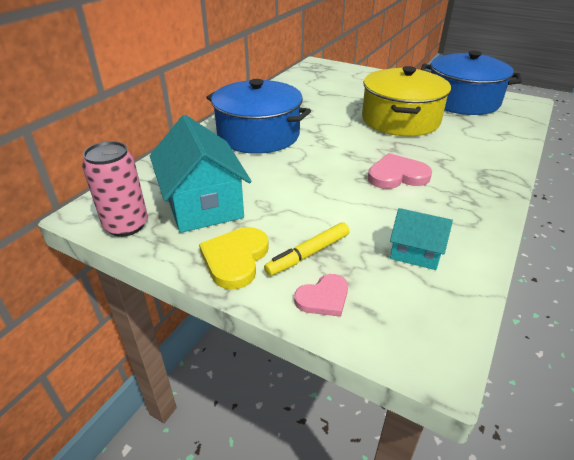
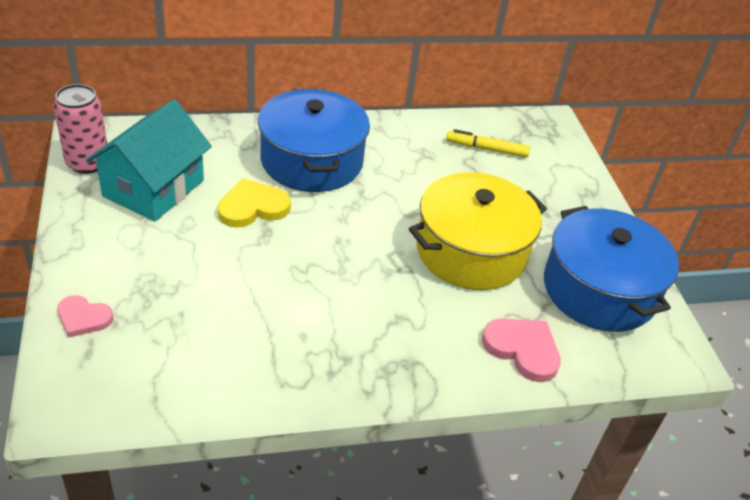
camera: 45 degrees right, 5 degrees up
(235, 259) = (93, 245): yellow heart -> yellow heart (252, 207)
(308, 254) = (135, 284): yellow marker -> yellow marker (486, 149)
(397, 175) = (330, 294): pink heart -> pink heart (522, 349)
(415, 252) = (196, 354): turquoise house -> none

